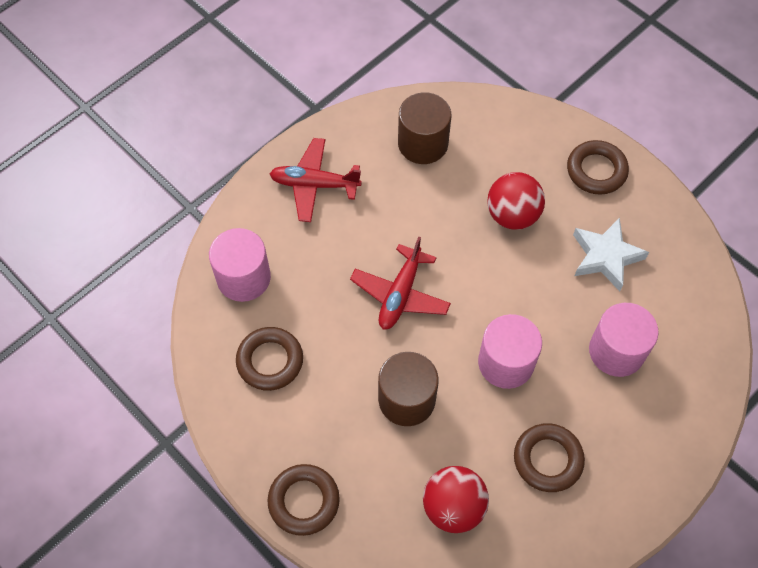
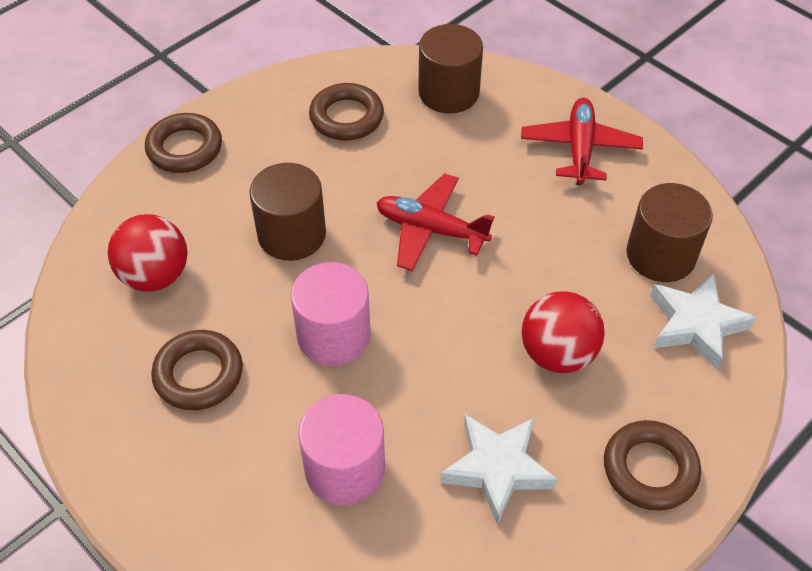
camera: 90 degrees right, 10 degrees down
(243, 278) = (449, 93): pink cylinder -> brown cylinder
(483, 130) = (696, 324): none -> white star

